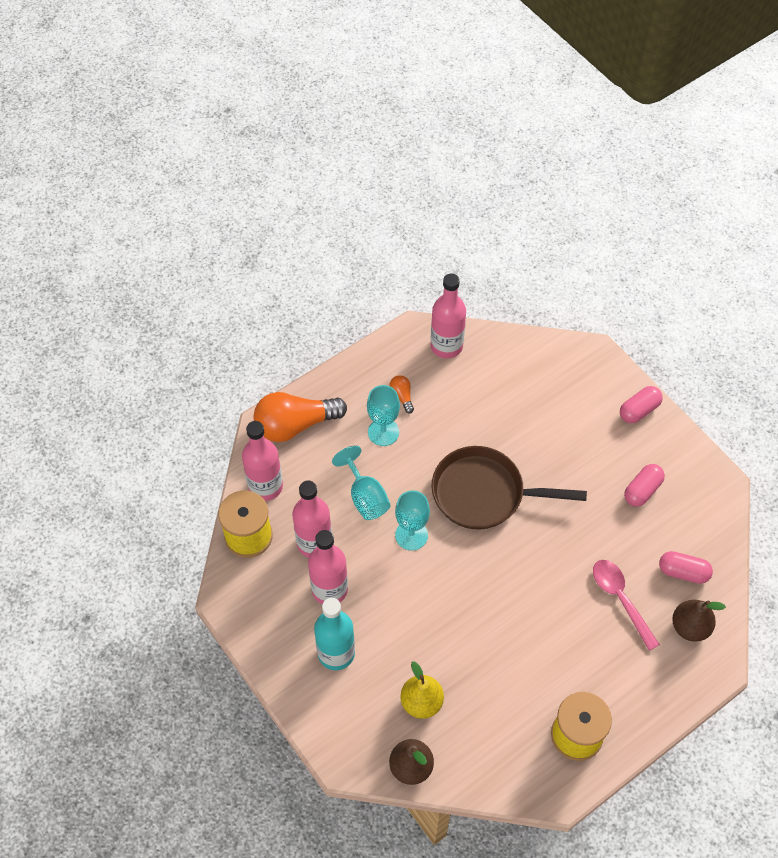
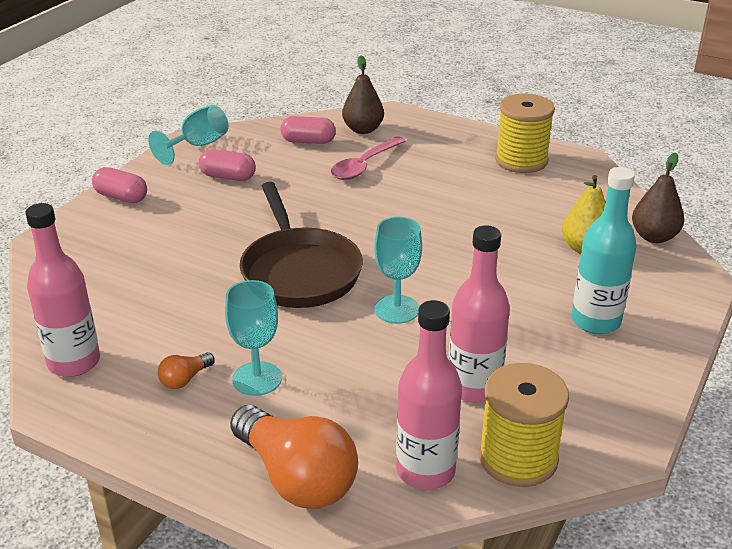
camera: 115 degrees left, 25 degrees down
(329, 589) = (524, 352): pink bottle -> none
(365, 496) = (370, 364): turquoise goblet -> turquoise goblet (198, 146)
(683, 572) = (308, 141): pink capsule -> pink capsule turned 75 degrees counterclockwise

